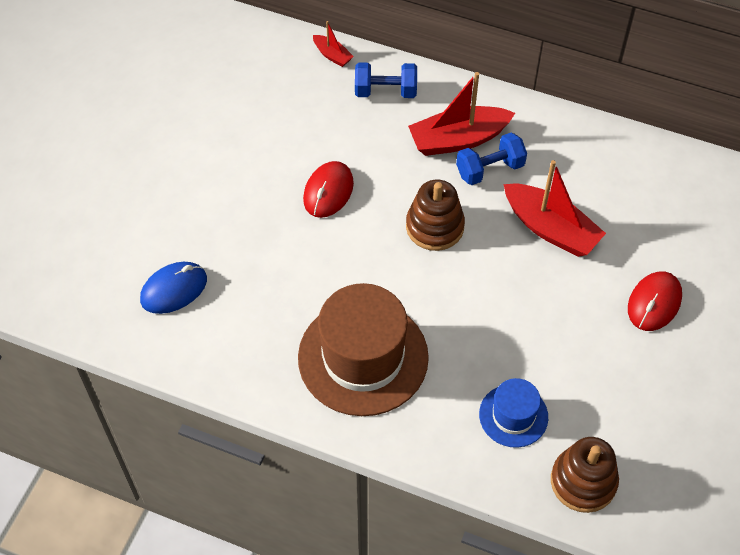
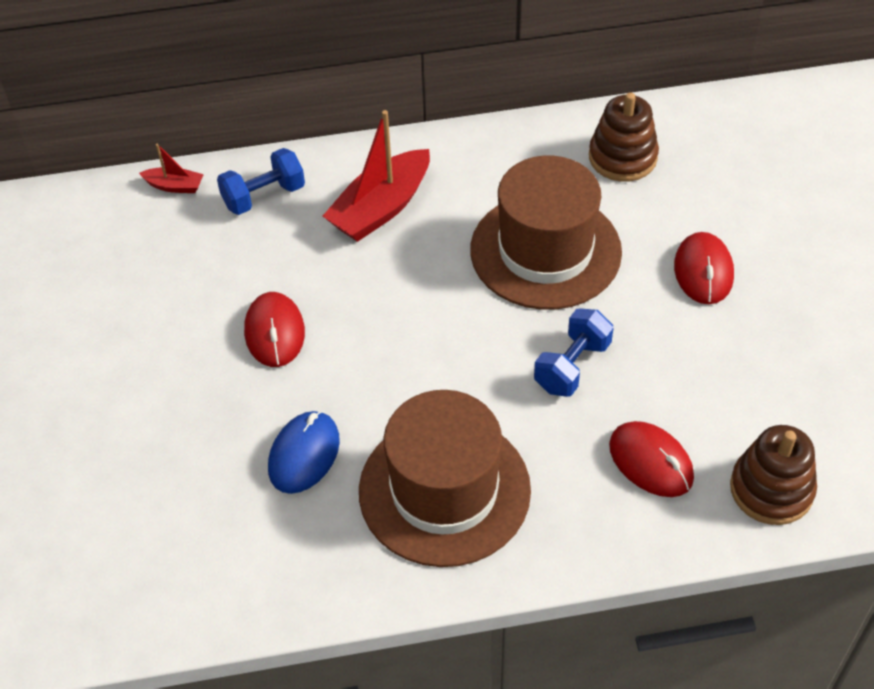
camera: 30 degrees left, 5 degrees down
(174, 289) = (165, 536): blue mouse -> blue mouse (304, 454)
(434, 227) = (422, 310): brown stacking toy -> brown stacking toy (622, 157)
(490, 169) = (437, 222): blue dumbbell -> blue dumbbell (572, 366)
(513, 415) = (650, 462): blue hat -> red mouse
(550, 229) = (545, 251): red boat -> brown hat

